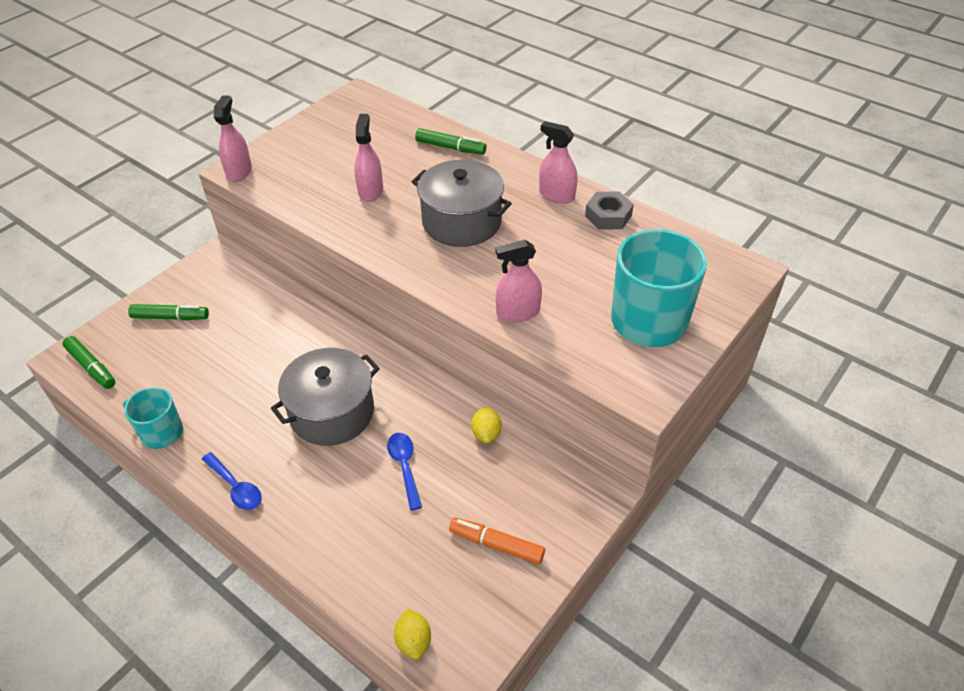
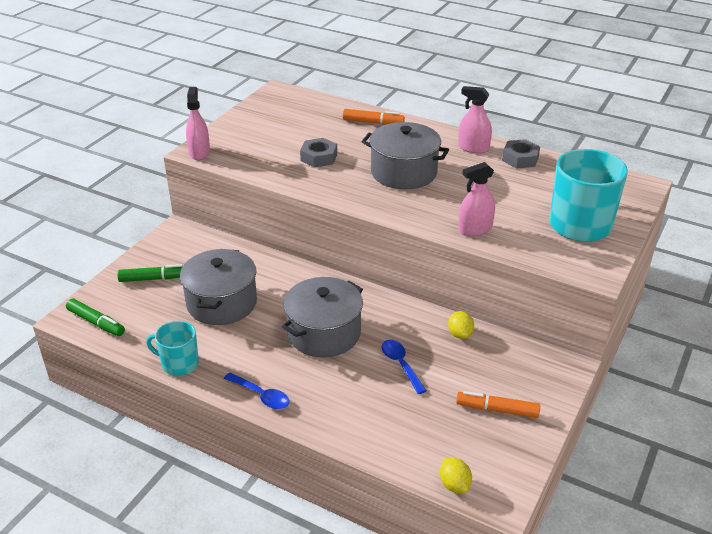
camera: 10 degrees left, 10 degrees down
(233, 358) = (222, 303): none -> grey pot
(370, 191) = (319, 157): pink spray bottle -> grey nut
(450, 148) = (373, 122): green marker -> orange marker

